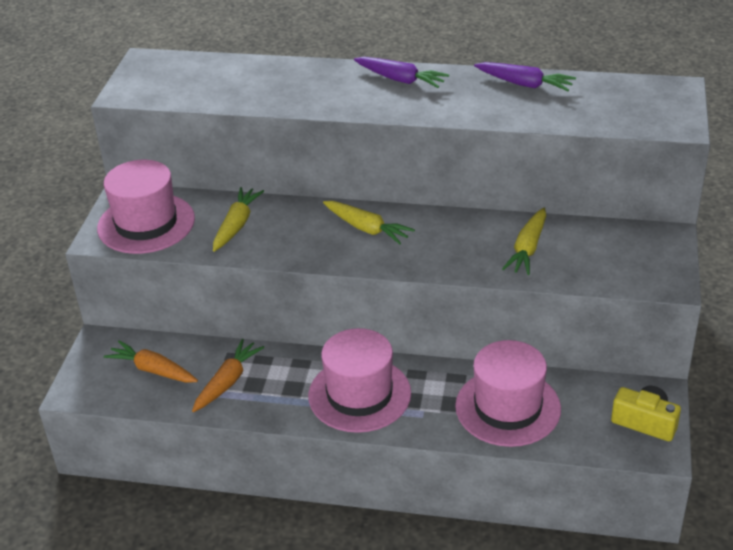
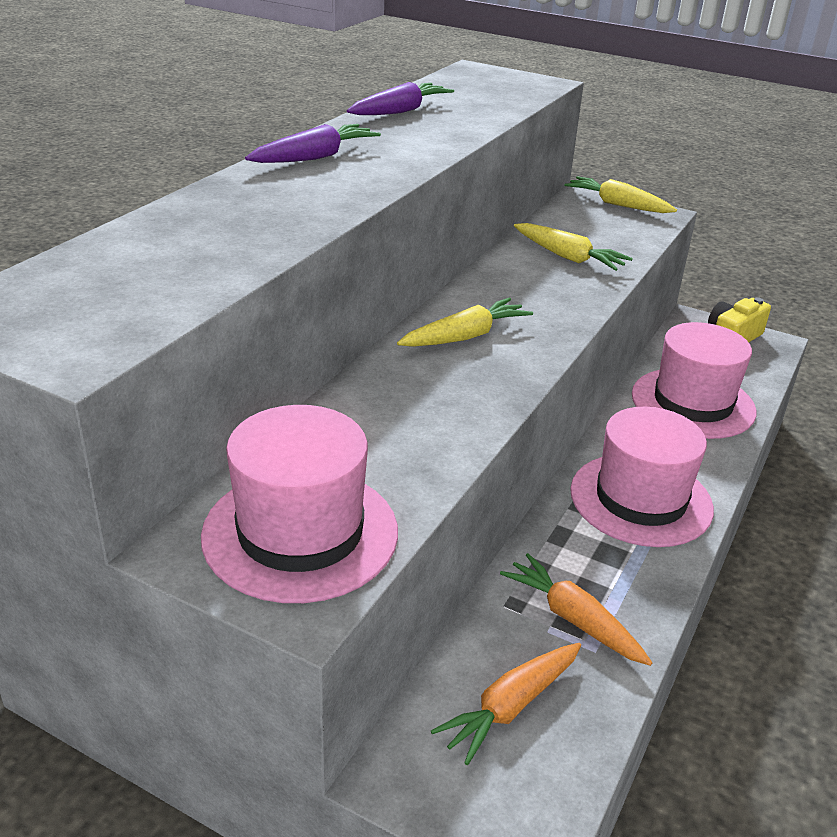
camera: 75 degrees left, 5 degrees down
(236, 225) = (380, 436): yellow carrot -> yellow carrot (617, 204)

